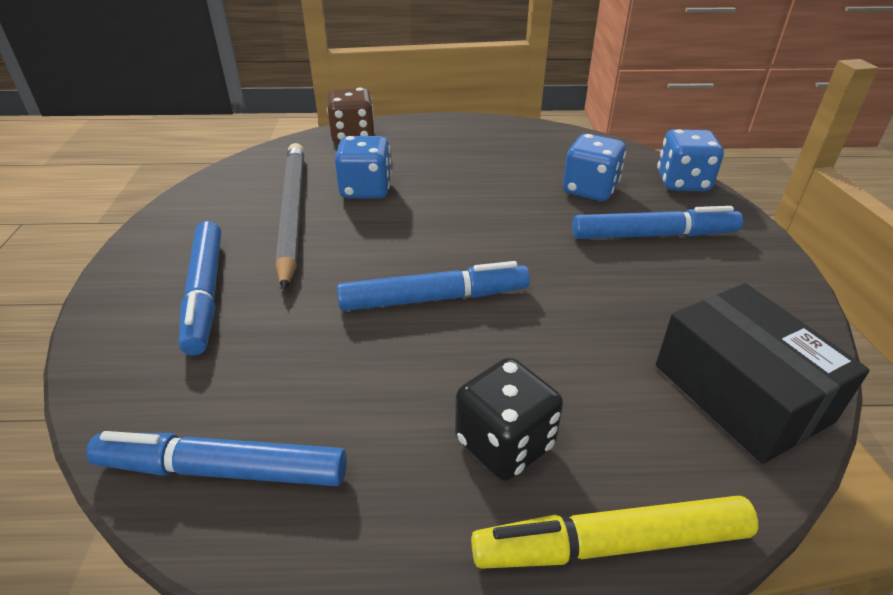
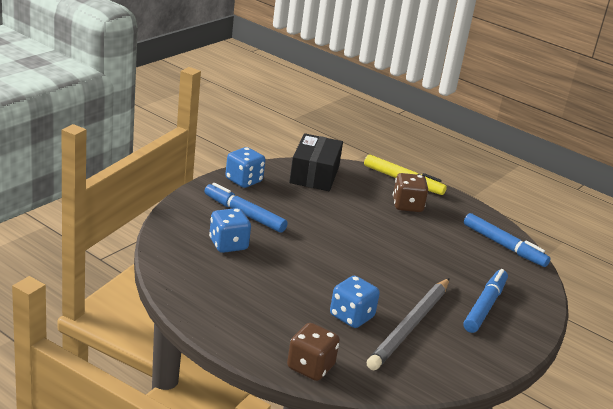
camera: 145 degrees left, 10 degrees down
(434, 298) = (381, 248): blue marker -> none
(504, 443) = (407, 206): black dice -> brown dice
(682, 182) = (174, 220): blue dice -> blue dice (244, 180)

